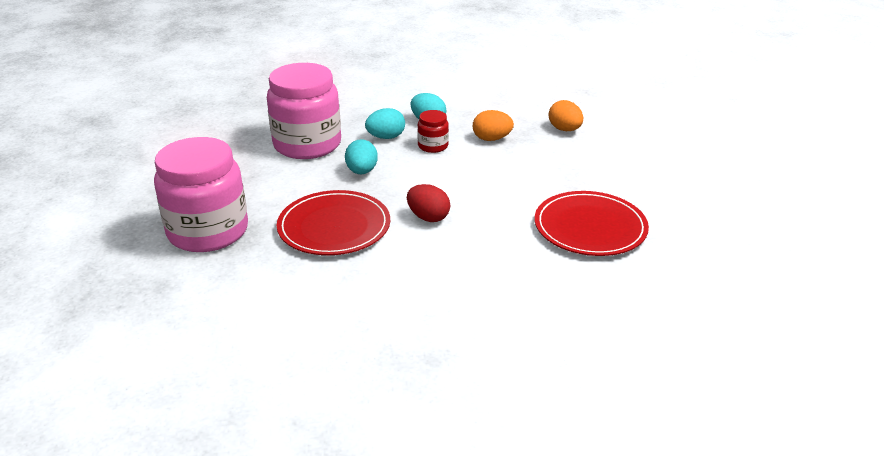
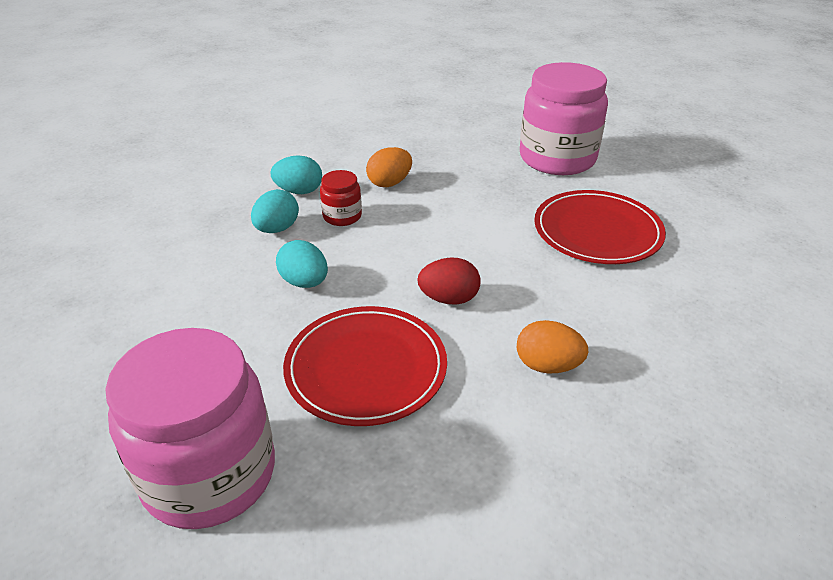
camera: 40 degrees left, 5 degrees up
(307, 144) = (191, 281): pink jar -> pink jar (557, 158)
(564, 129) = (441, 146): orange egg -> orange egg (547, 365)

